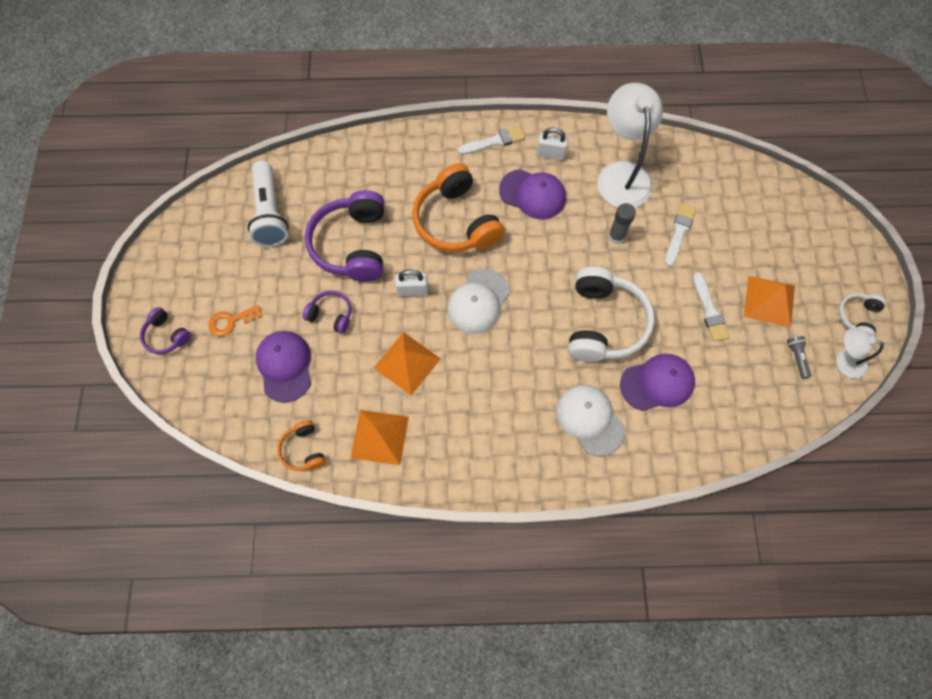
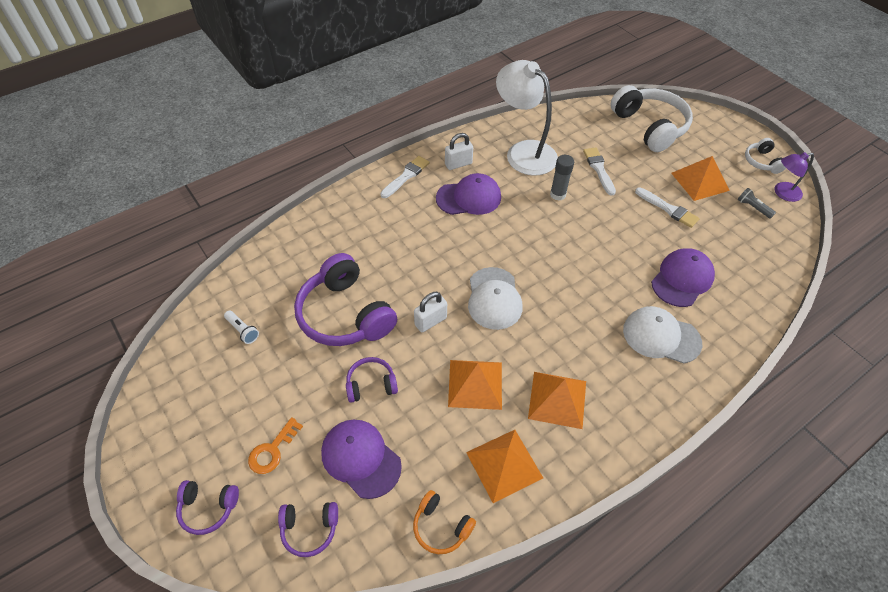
camera: 35 degrees left, 15 degrees down
(219, 393) = (309, 529): none -> purple headphones
(270, 213) = (243, 330): white flashlight -> white flashlight, size x0.43
(456, 221) = (423, 248): orange headphones -> none
(459, 415) = (557, 399): none -> orange pyramid
(604, 323) = (605, 259): white headphones -> white headphones (649, 127)
(844, 361) = (782, 193): white lamp -> purple lamp

